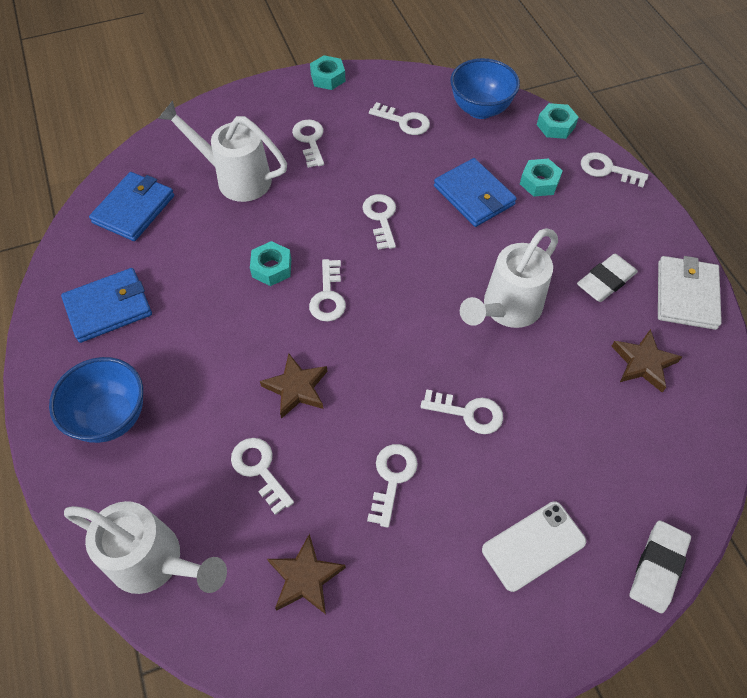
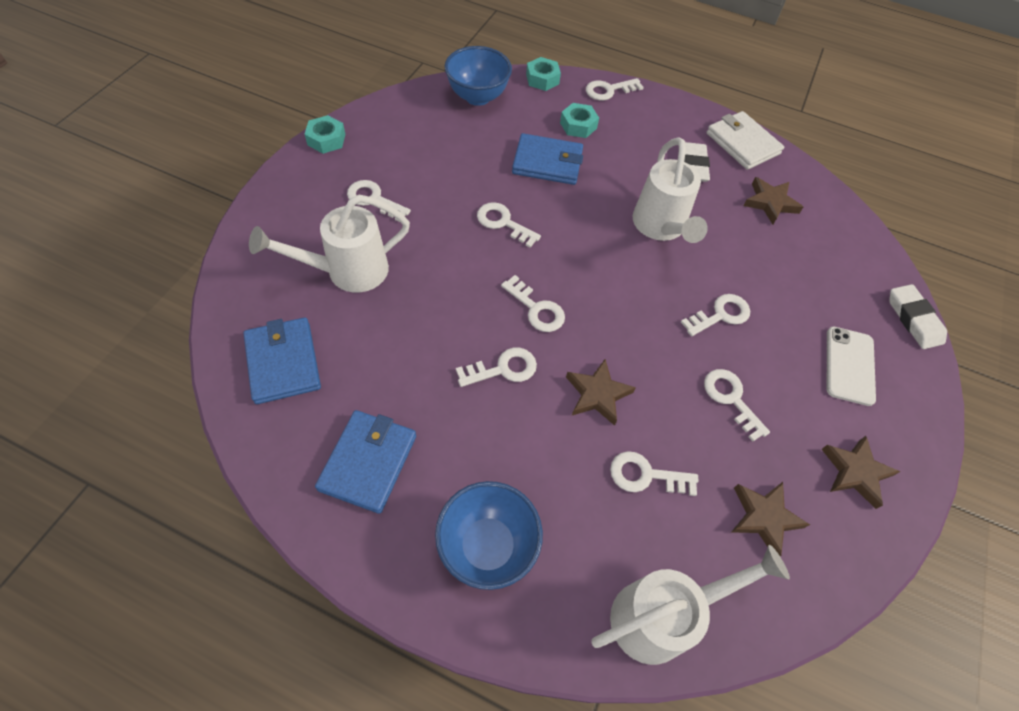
camera: 50 degrees left, 0 degrees up
(271, 268) = (468, 321): turquoise nut -> none
(404, 121) = (432, 139): white key -> white key (503, 369)
(422, 622) = (855, 472): none -> brown star

